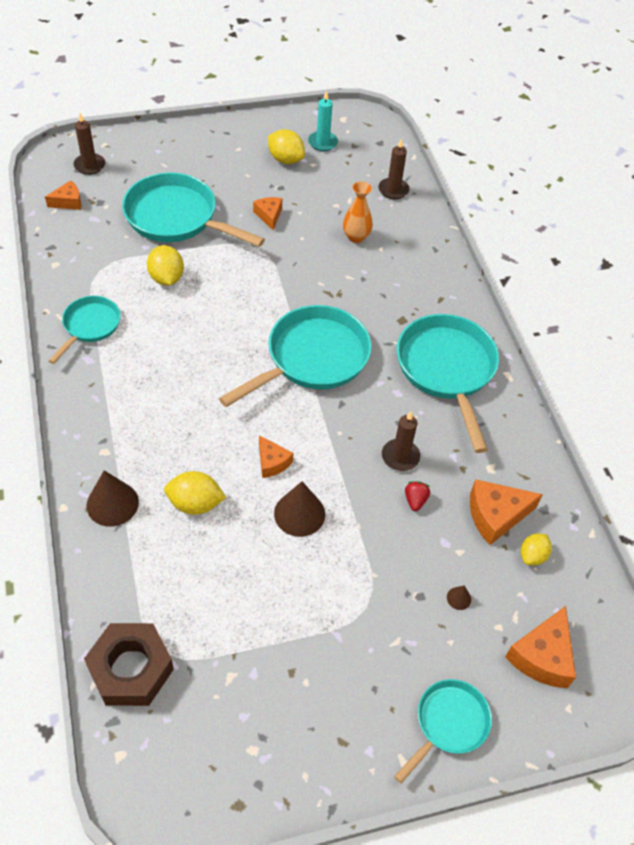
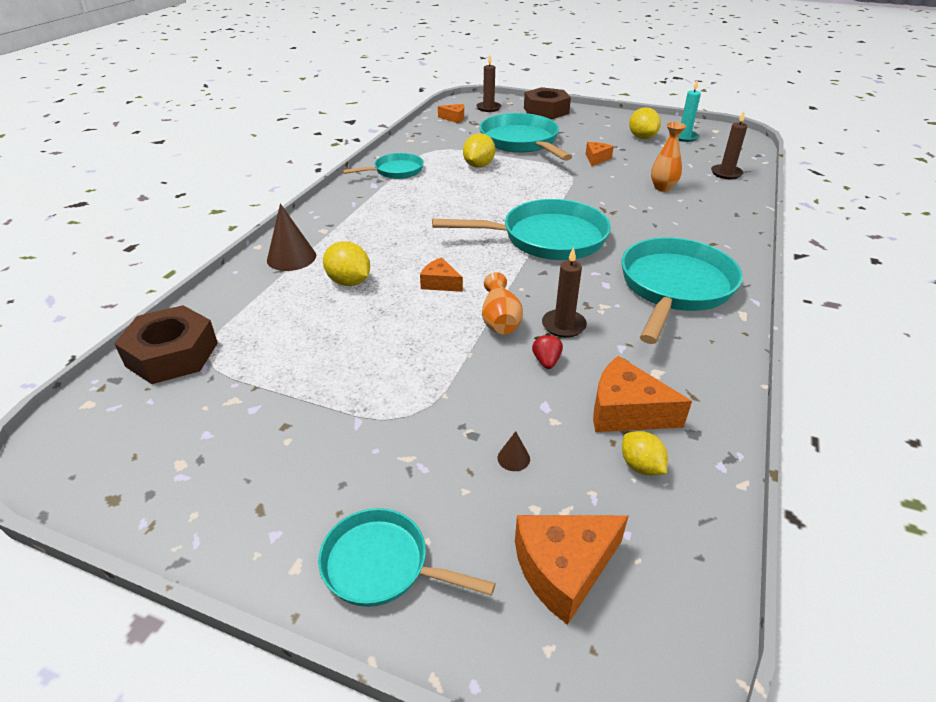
camera: 40 degrees right, 15 degrees down
(156, 146) = (546, 110): none -> brown nut
(272, 462) = (440, 283): orange cheese -> orange cheese turned 120 degrees clockwise
(299, 513) = (425, 323): brown cone -> none
(351, 477) = (500, 319): none -> orange vase
(415, 500) = (546, 361): red strawberry -> red strawberry turned 45 degrees counterclockwise
(448, 723) = (382, 565): turquoise pan -> turquoise pan turned 150 degrees counterclockwise
(532, 555) = (641, 466): yellow lemon -> yellow lemon turned 75 degrees clockwise

